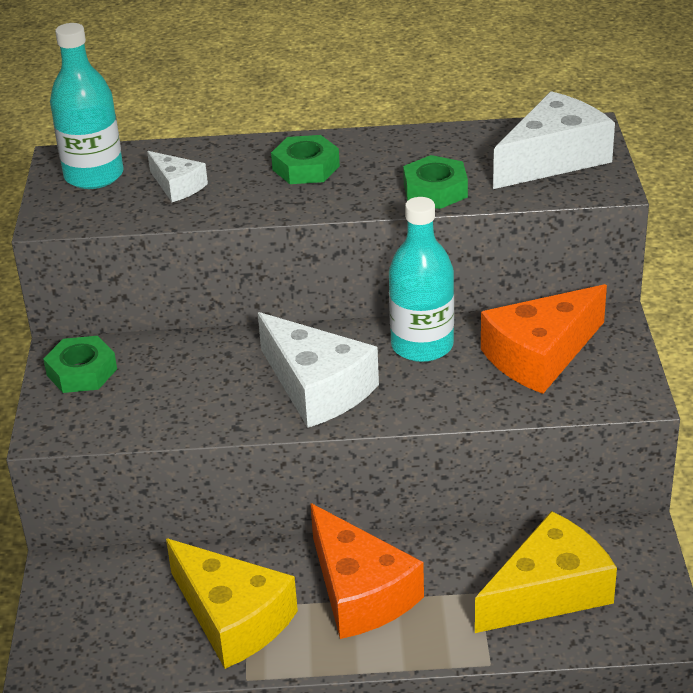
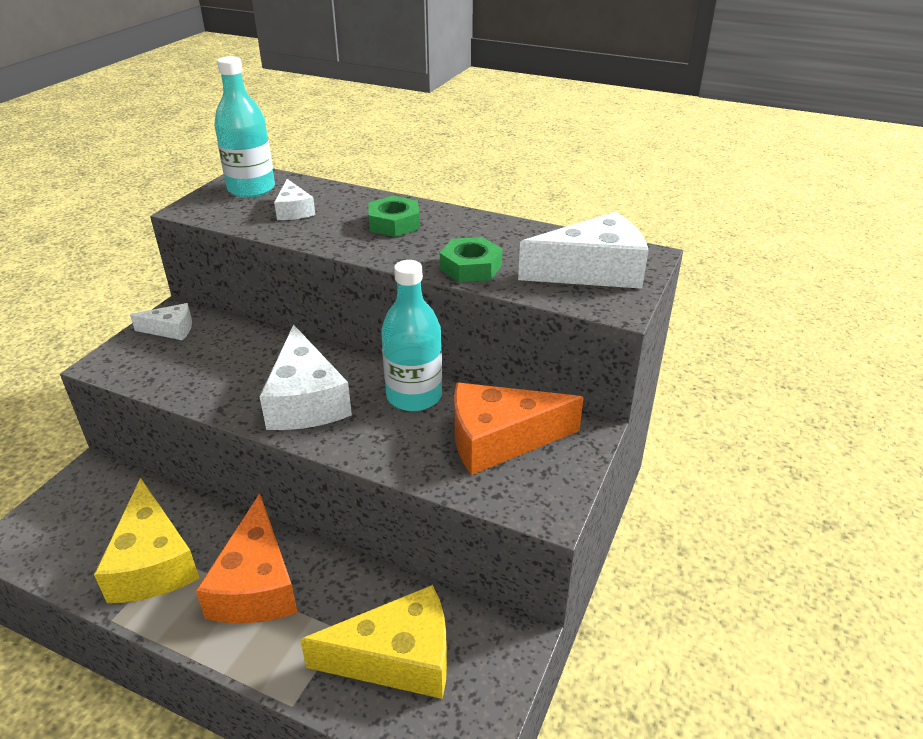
camera: 25 degrees right, 0 degrees up
(82, 372) = (171, 329): green nut -> white cheese

